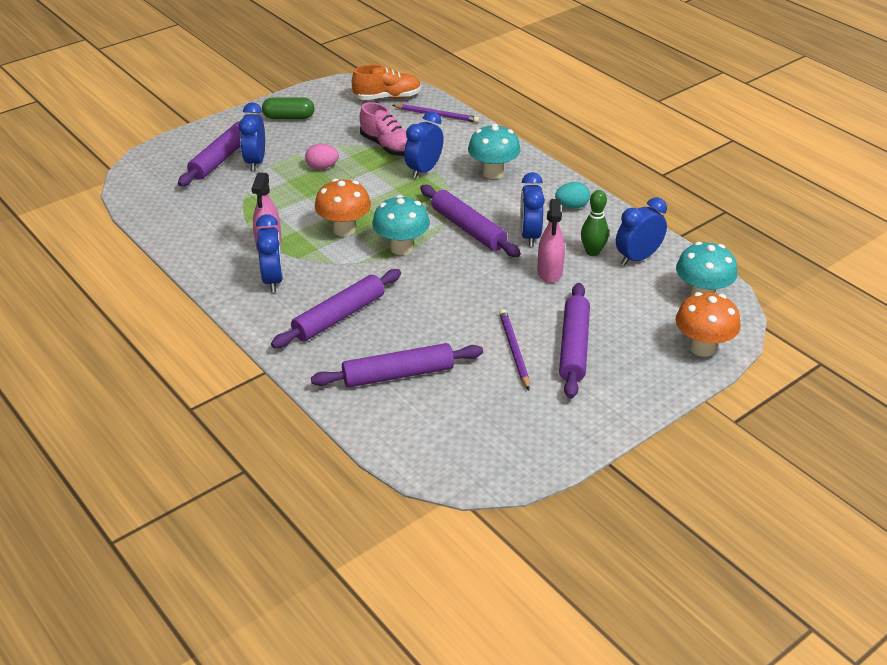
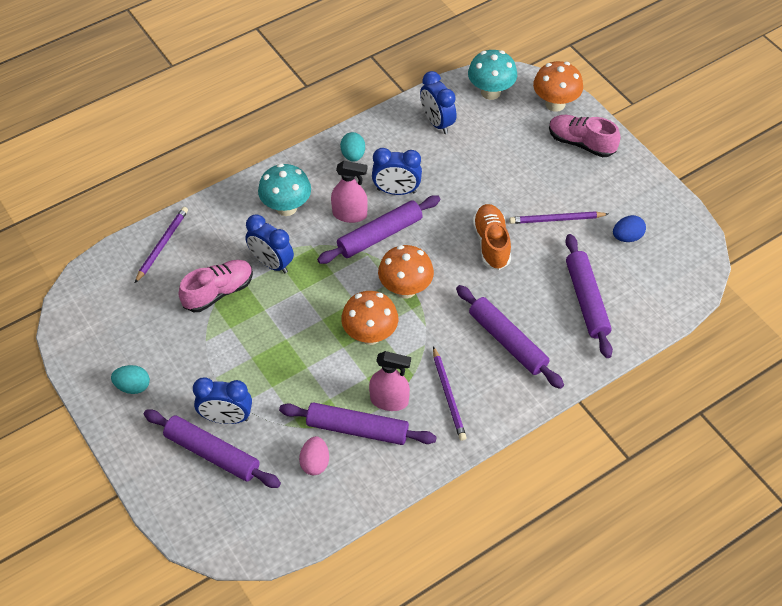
camera: 85 degrees left, 15 degrees up
(273, 280) = (448, 395): blue clock -> purple pencil
(289, 117) = (133, 386): green capsule -> turquoise egg
(322, 167) = (249, 353): pink egg -> pink egg (315, 463)
(387, 97) = (111, 288): orange shoe -> orange shoe (491, 243)
(401, 248) = (405, 289): turquoise mushroom -> orange mushroom
(498, 409) = (627, 237): none -> blue egg
(550, 272) = (452, 183): pink spray bottle -> pink spray bottle (350, 214)
(573, 347) = (552, 181): purple rolling pin -> purple rolling pin (357, 429)
(592, 252) = (425, 151): green bowling pin -> none
(642, 370) = (581, 143): none -> pink shoe

